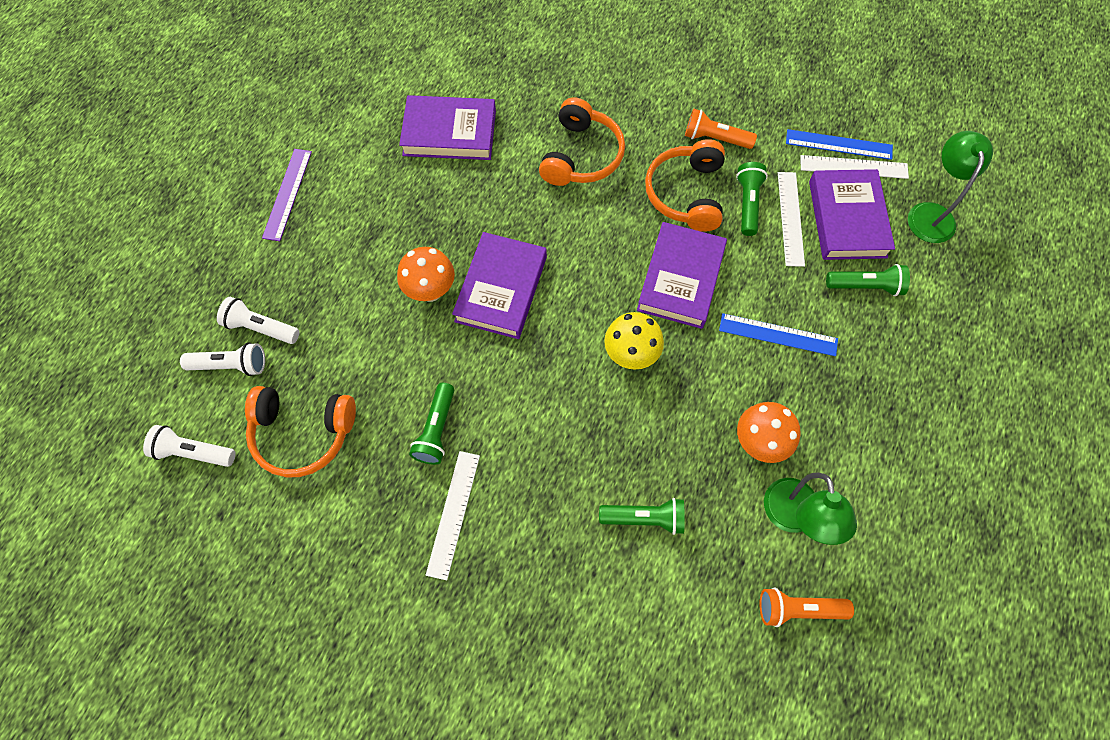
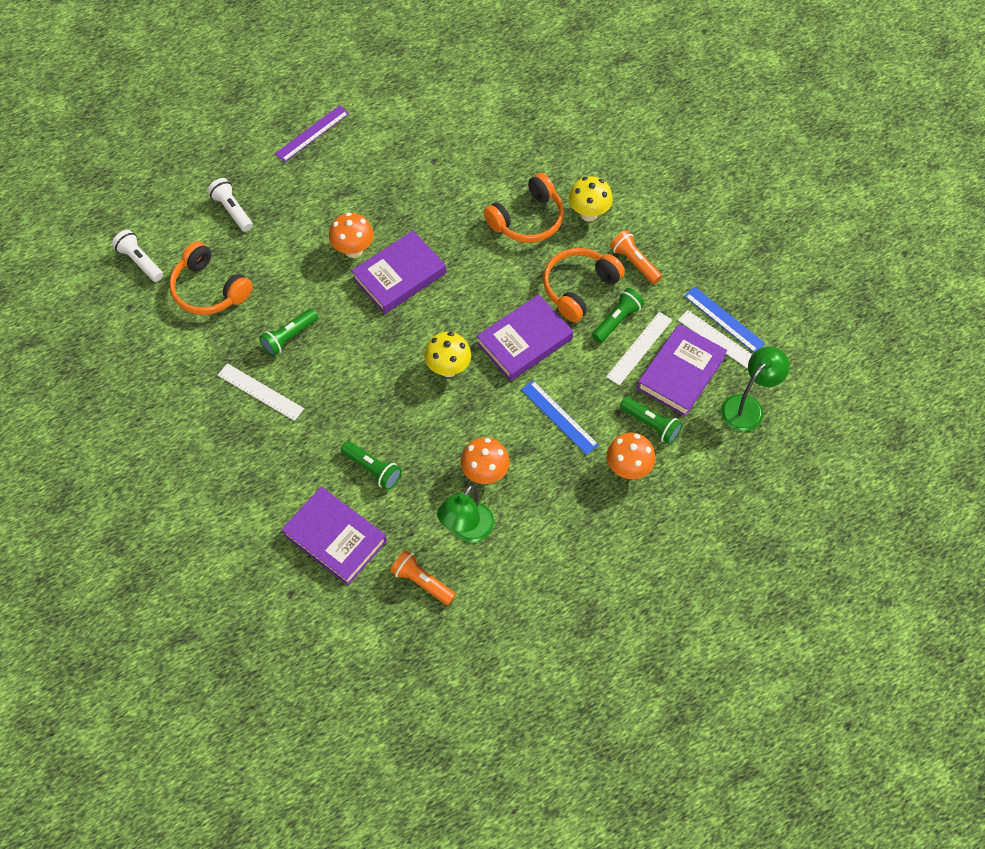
camera: 35 degrees right, 5 degrees down
(231, 365) = (198, 222): white flashlight -> none
(449, 133) = (450, 152): purple book -> purple book (335, 538)
(453, 513) = (260, 392): white ruler -> white ruler turned 75 degrees clockwise
(634, 117) = (588, 213): none -> yellow mushroom
(884, 344) = (628, 469): none -> orange mushroom

